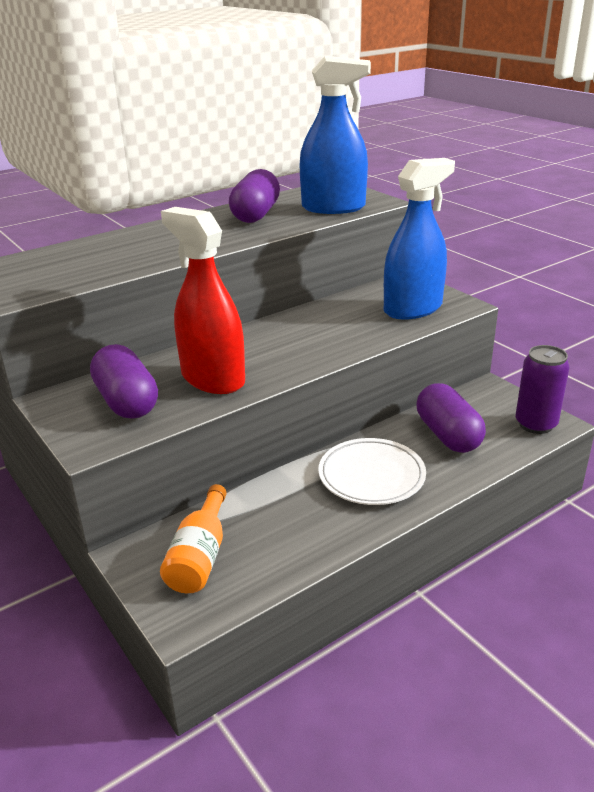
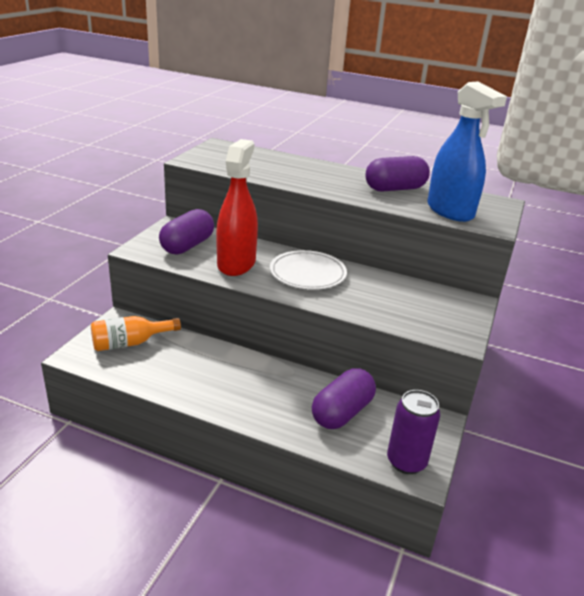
camera: 55 degrees right, 0 degrees up
(371, 476) = (257, 387): white plate -> white plate (307, 274)
(413, 309) = (423, 315): blue spray bottle -> none

